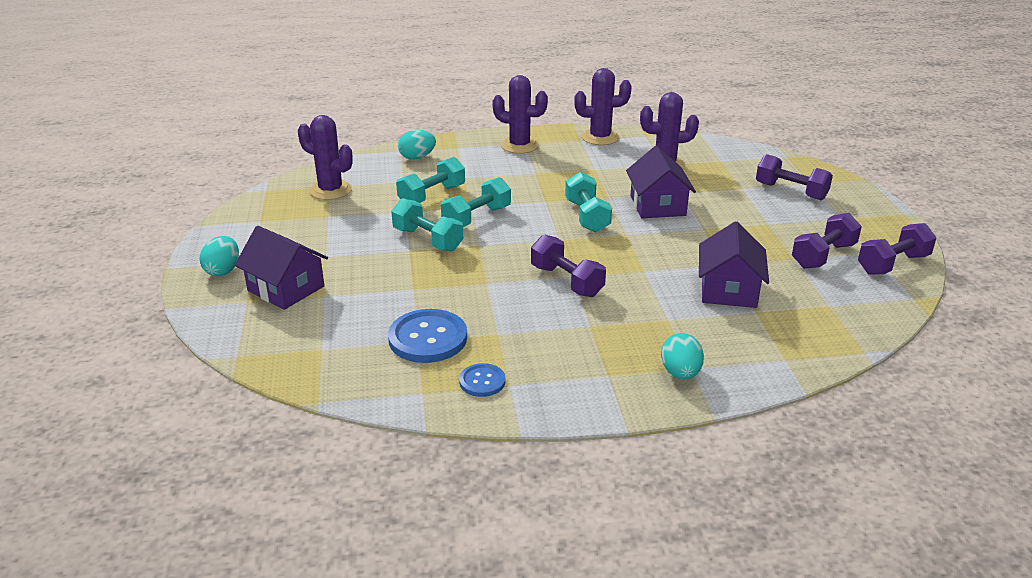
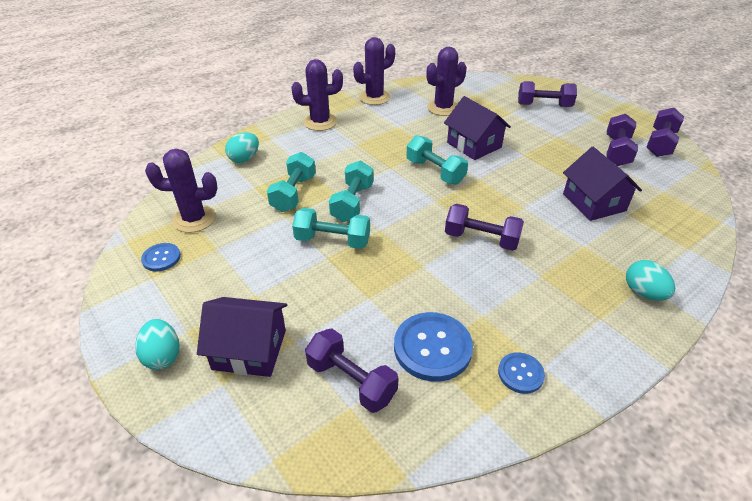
camera: 30 degrees left, 10 degrees up
(280, 209) = (161, 258): none -> blue button
(340, 334) = (351, 381): none -> purple dumbbell

